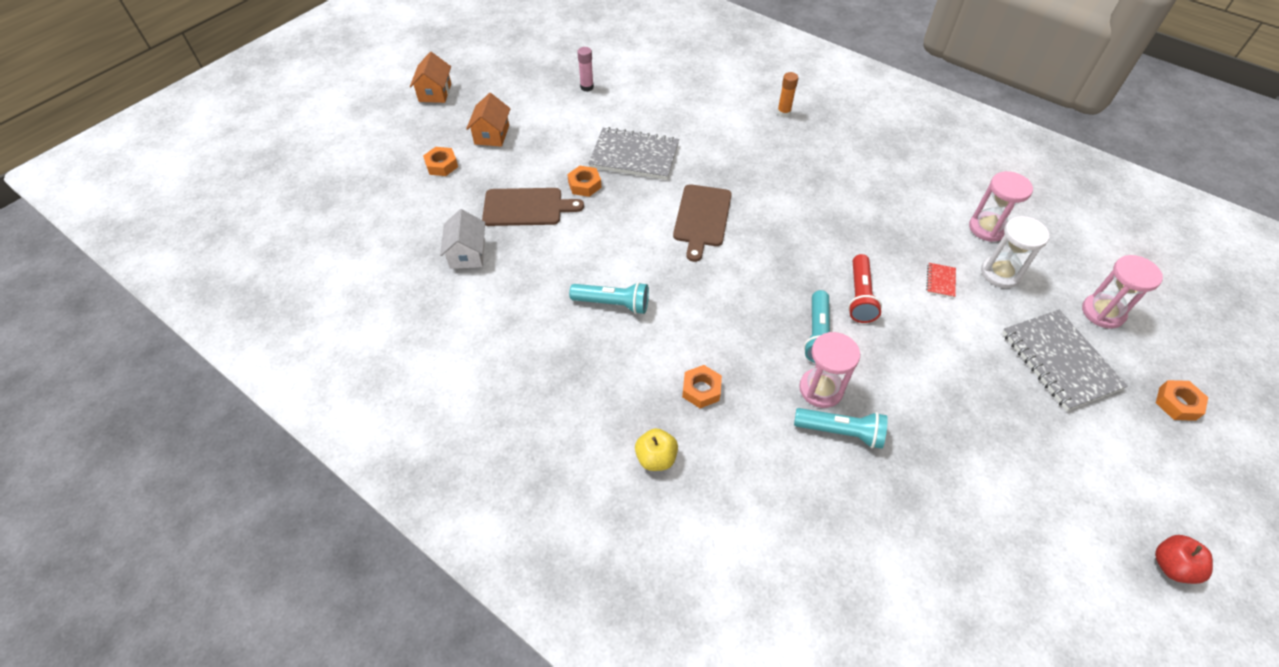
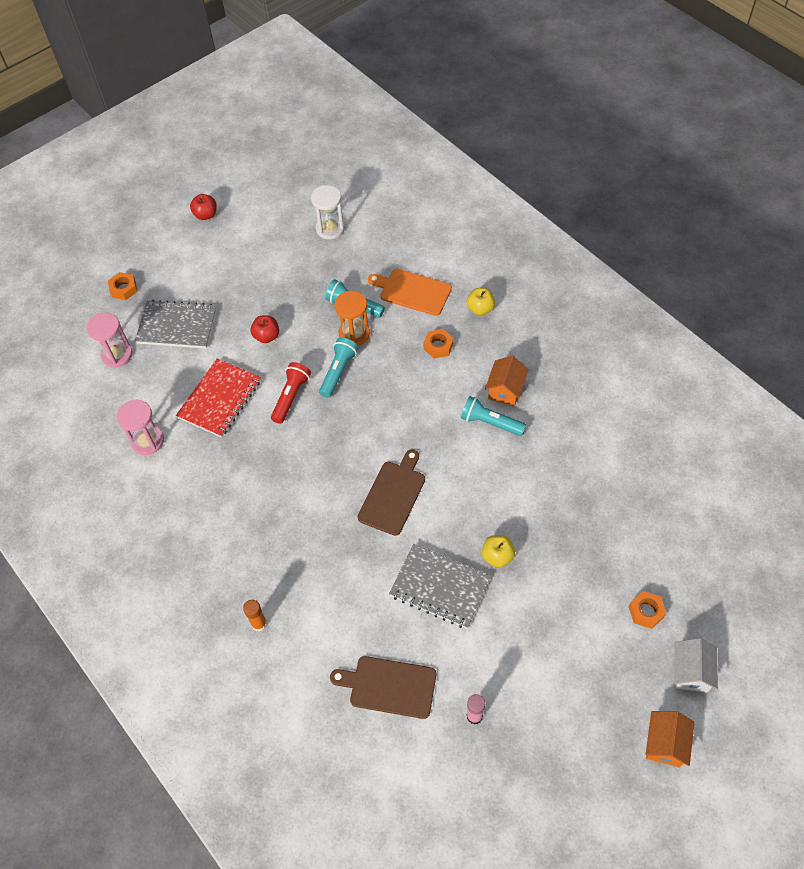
camera: 165 degrees left, 5 degrees up
(467, 254) = (613, 492): white house -> white house (690, 672)
(492, 135) = (592, 650): orange house -> orange house (505, 389)
(526, 207) = (557, 537): brown cutting board -> brown cutting board (389, 686)
(584, 185) = (497, 556): orange nut -> yellow apple
(764, 471) = (412, 291): none -> orange cutting board
(821, 389) = (354, 333): pink hourglass -> orange hourglass
(934, 366) = (266, 336): none -> red apple
(940, 281) = (220, 399): red notebook -> red notebook, size x2.41
(1000, 273) = (168, 398): white hourglass -> white hourglass (330, 228)
(1060, 361) = (177, 326): grey notebook -> grey notebook turned 75 degrees counterclockwise

